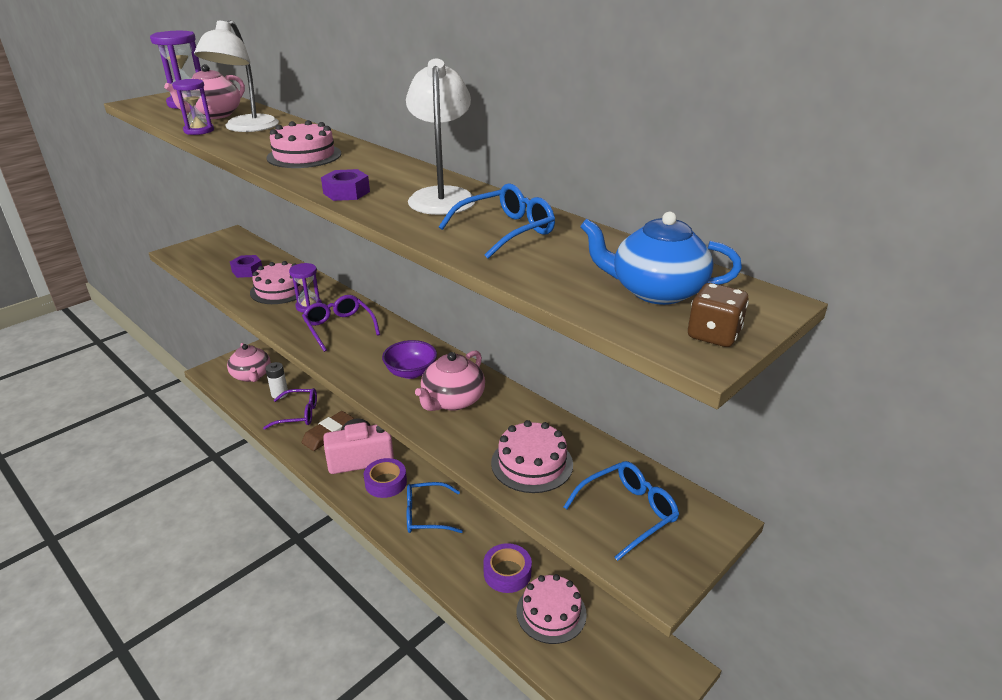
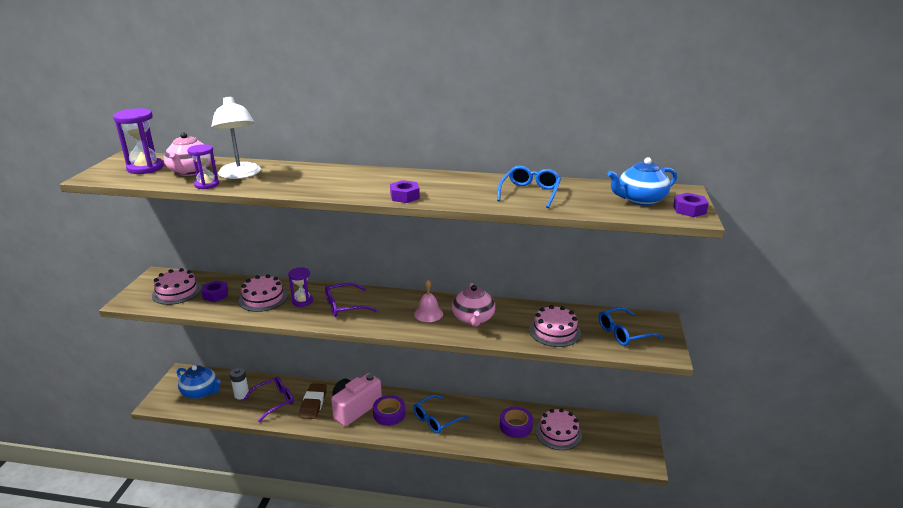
camera: 35 degrees left, 5 degrees down
(251, 375) = (200, 392): pink teapot -> blue teapot
(304, 156) = (327, 182): pink cake -> pink cake (177, 292)
(339, 327) = (344, 306): purple glasses -> purple glasses turned 45 degrees counterclockwise
(411, 372) = (428, 314): purple bowl -> pink bell
(442, 196) = (462, 184): white lamp -> none
(628, 512) = (623, 333): blue glasses -> blue glasses turned 135 degrees counterclockwise
(713, 335) = (689, 210): brown dice -> purple nut

